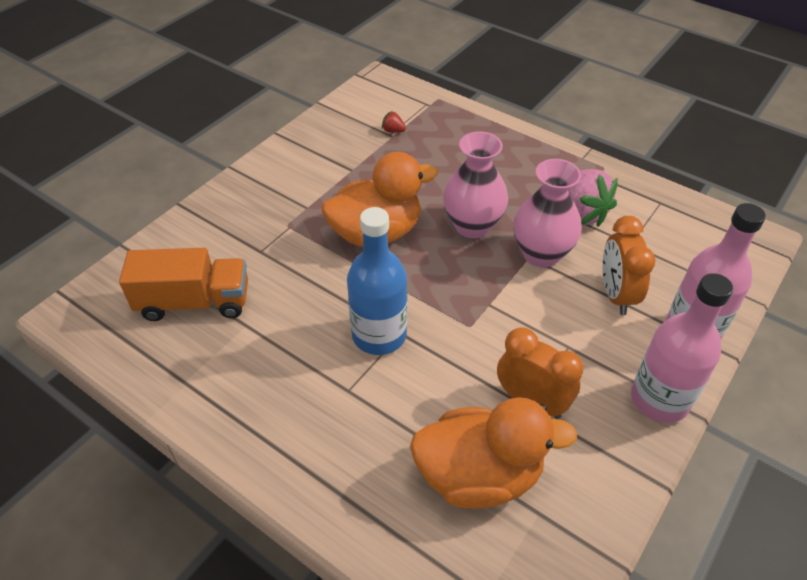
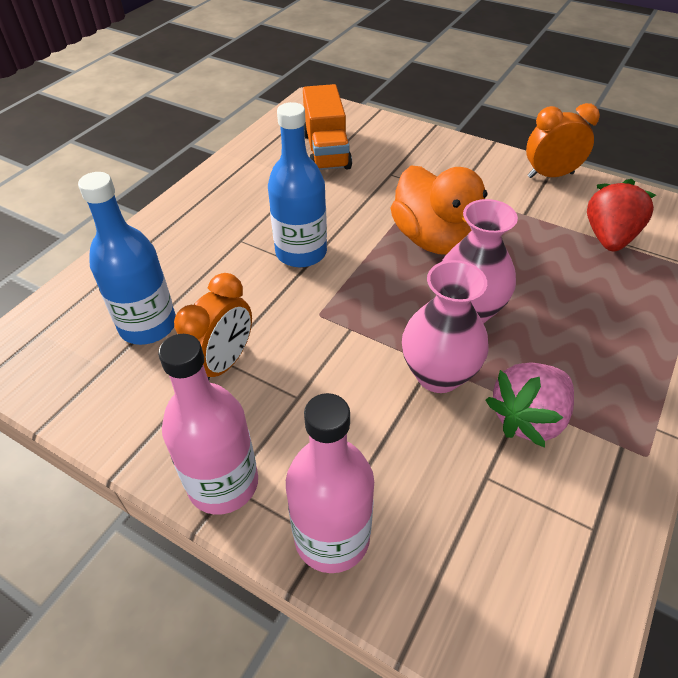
camera: 85 degrees right, 0 degrees up
(393, 131) = (609, 237): red strawberry -> red strawberry, size x2.38
(479, 475) = (148, 325): orange duck -> blue bottle
(616, 295) = (384, 451): orange clock -> orange clock (550, 175)

